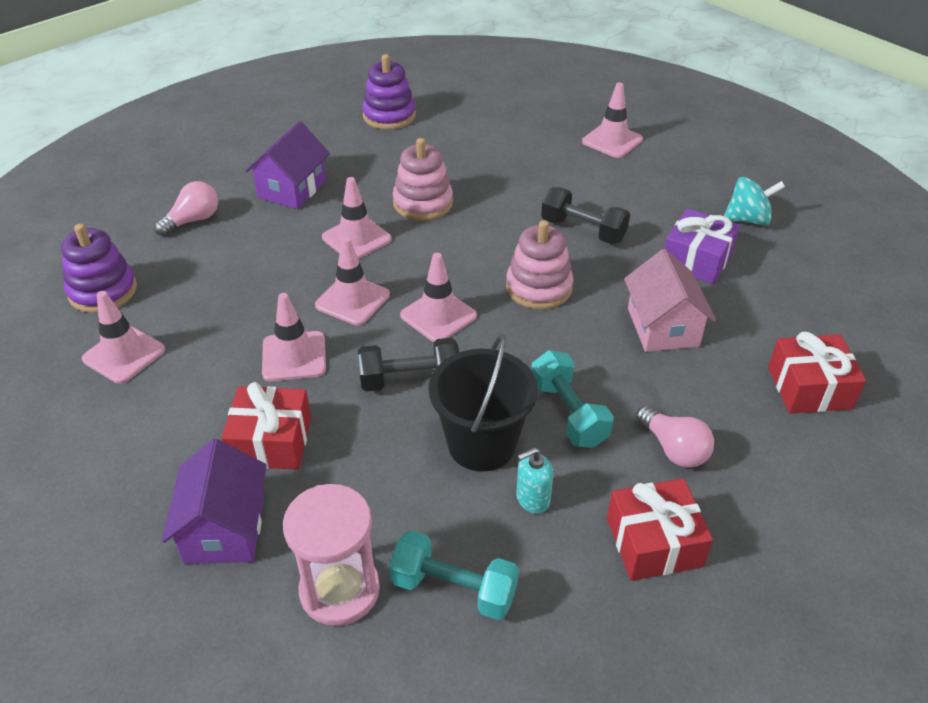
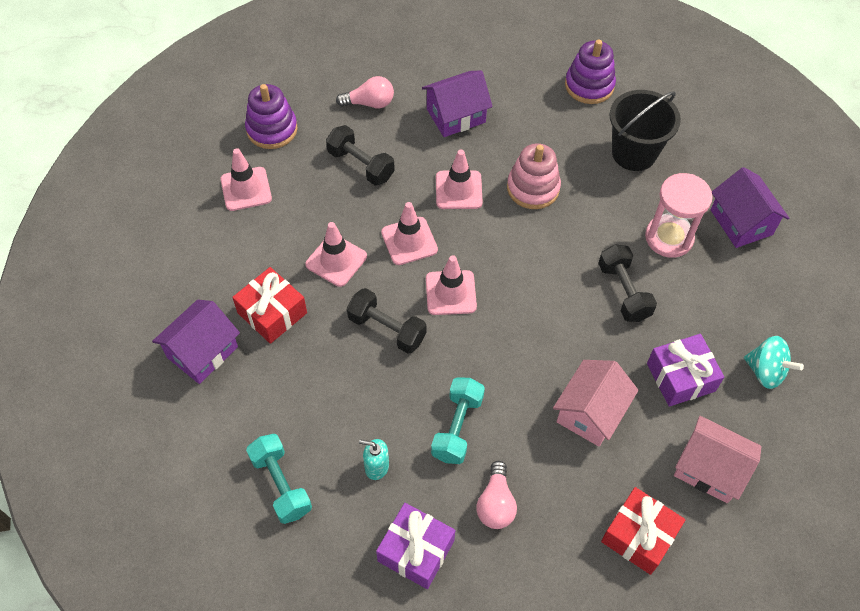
camera: 40 degrees right, 15 degrees up
(236, 269) = (361, 165): none -> black dumbbell
(339, 590) = (225, 436): pink hourglass -> pink hourglass (669, 238)
(481, 444) = (384, 407): black bucket -> black bucket (634, 153)
(539, 288) = (539, 318): pink stacking toy -> none
(612, 141) = (741, 222): pink traffic cone -> purple house
(654, 542) = (416, 551): red gift -> purple gift
(795, 306) = (709, 469): none -> pink house

